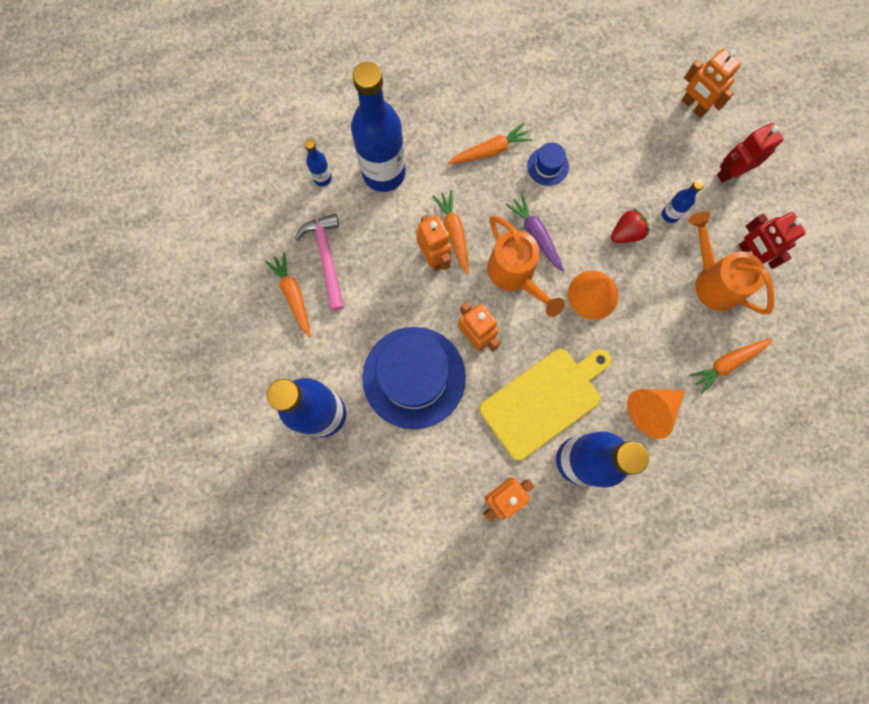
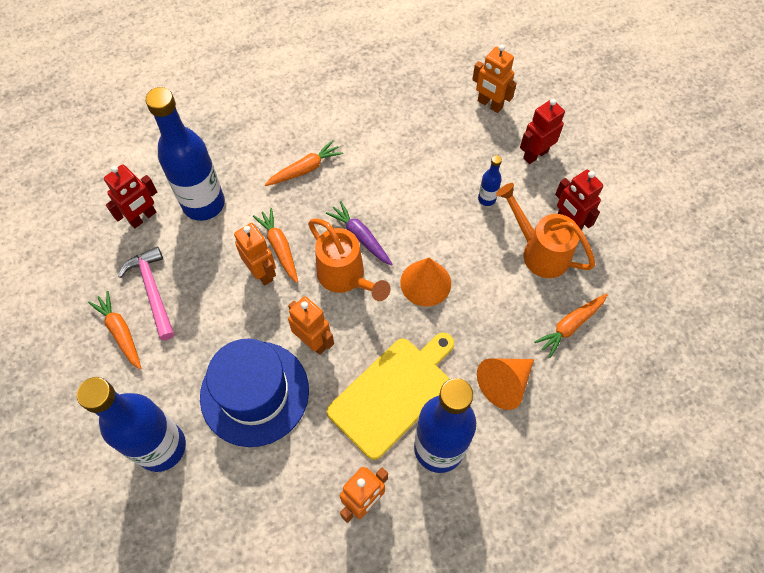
camera: 10 degrees left, 15 degrees down
(322, 178) = (143, 217): blue bottle -> red robot
(548, 166) = (362, 174): blue hat -> none
(626, 233) = (448, 222): red strawberry -> none

